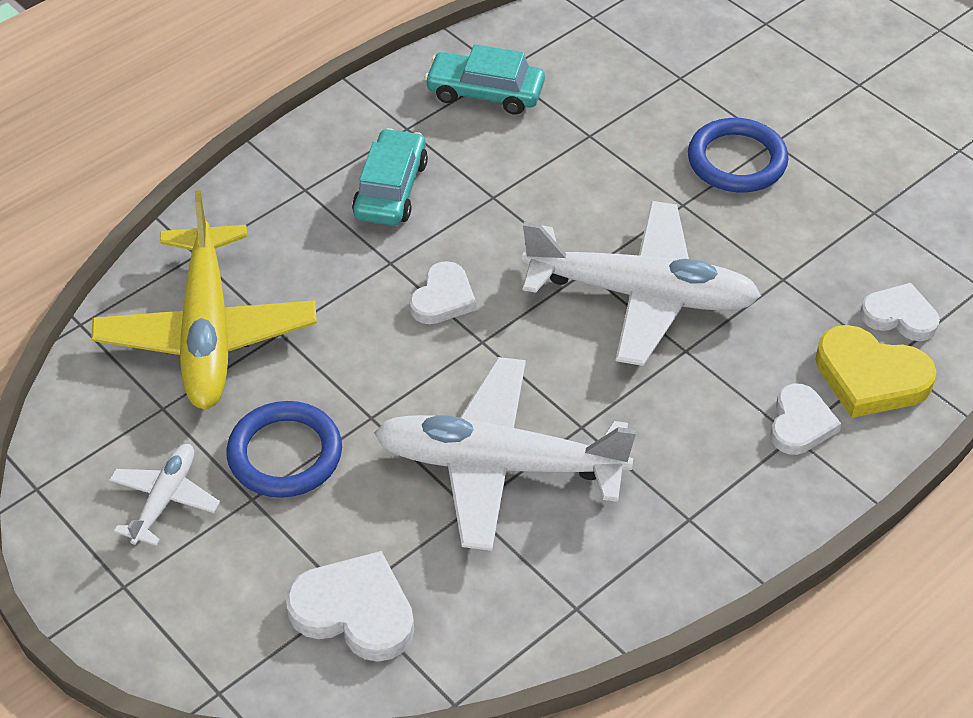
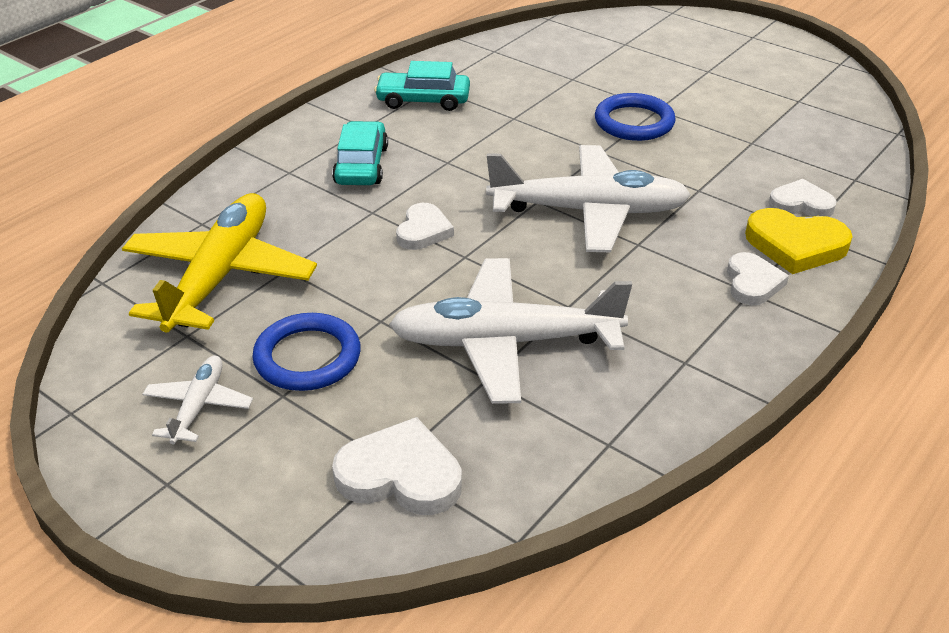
camera: 10 degrees left, 10 degrees down
(207, 332) = (220, 276): yellow plane -> yellow plane turned 150 degrees counterclockwise

